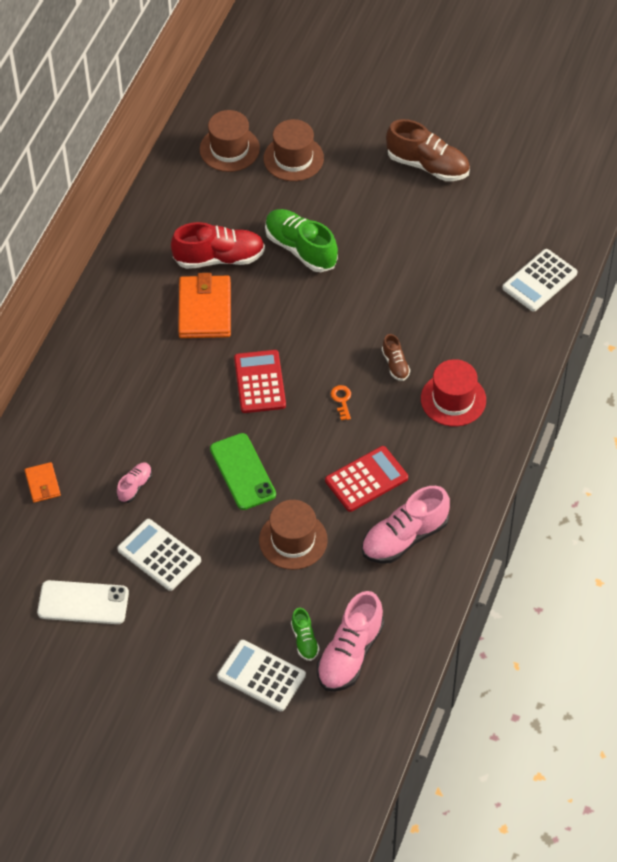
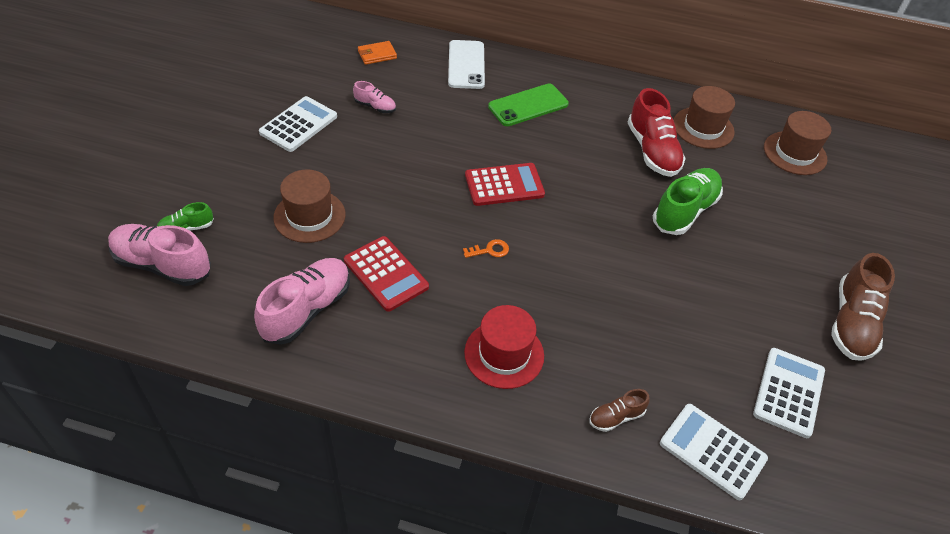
camera: 80 degrees right, 5 degrees down
(83, 603) = (253, 82): white phone -> white phone (466, 65)
(205, 310) = (585, 143): orange wallet -> none
(242, 472) = (393, 176): green phone -> green phone (528, 105)
(261, 676) = (152, 197): white calculator -> white calculator (789, 392)
(293, 158) = (805, 202): brown hat -> brown hat (703, 128)
(395, 364) = (546, 296): brown shoe -> brown shoe (616, 417)
(404, 538) = (307, 310): pink shoe -> pink shoe turned 75 degrees clockwise

